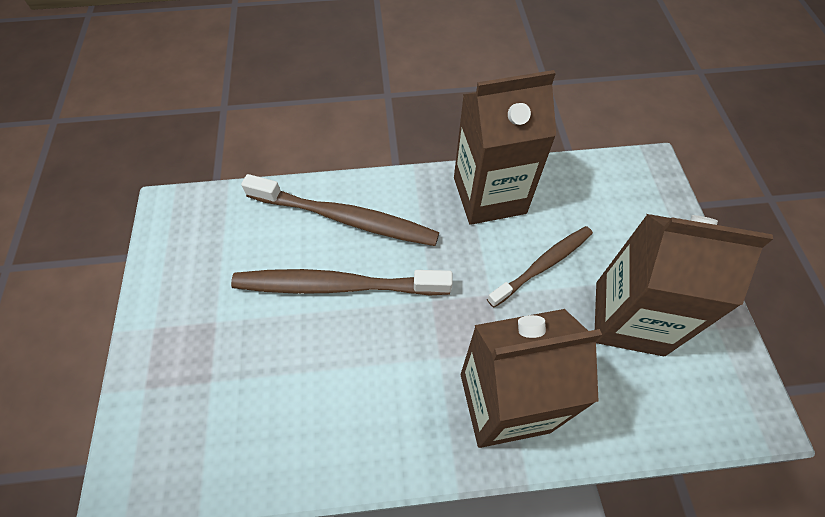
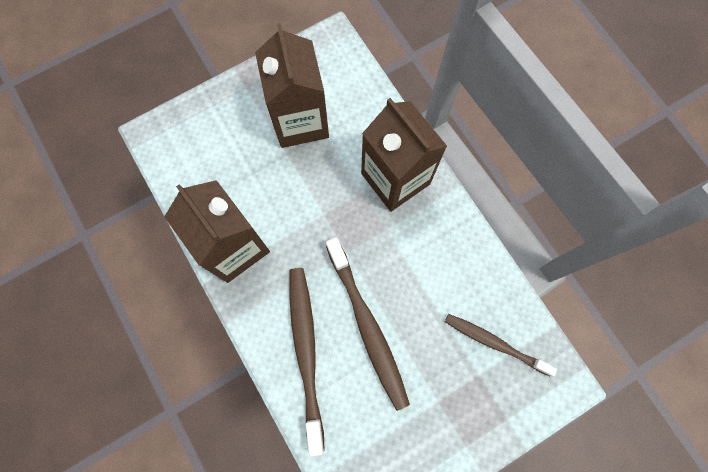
camera: 115 degrees left, 15 degrees up
(542, 265) = (283, 187): brown toothbrush -> brown toothbrush (495, 343)

